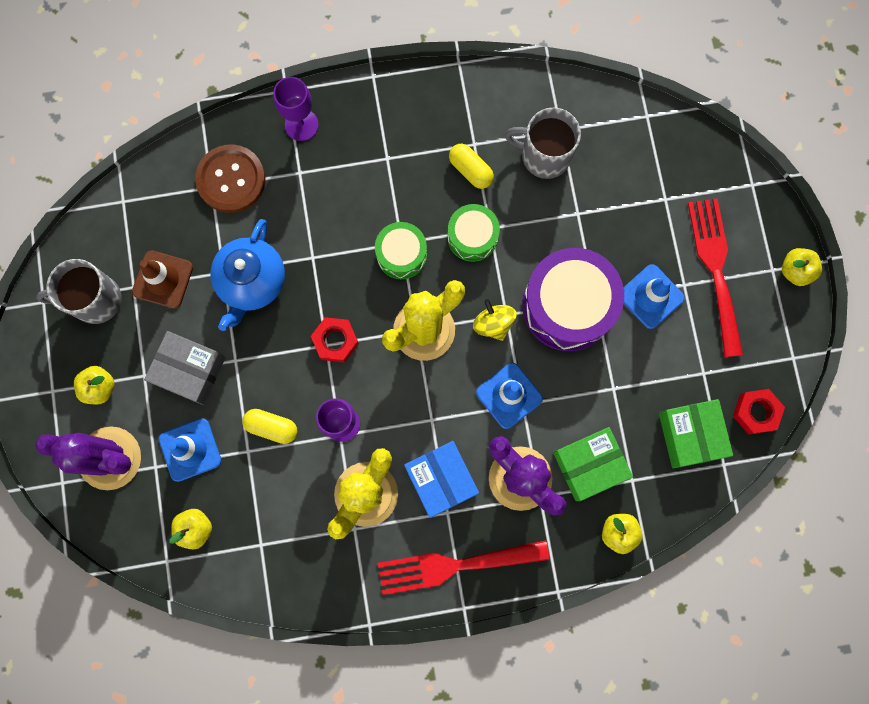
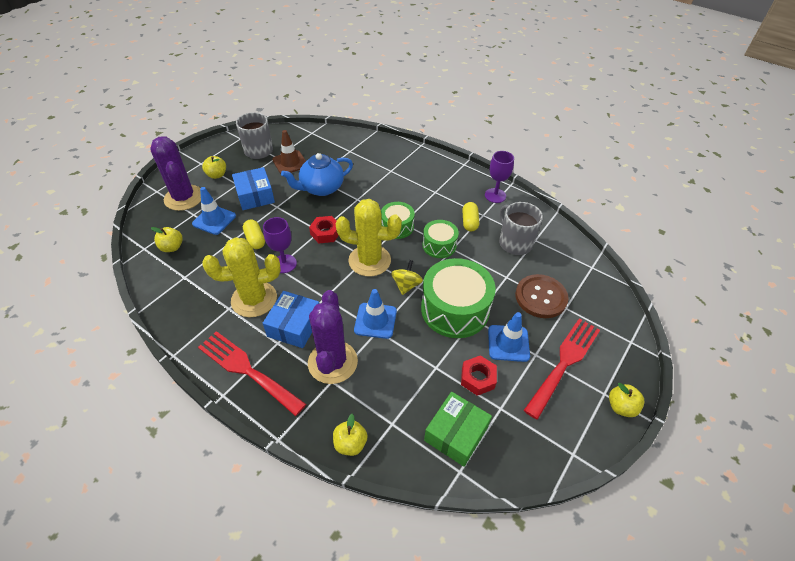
camera: 45 degrees right, 30 degrees down
(189, 370) = (255, 196): grey box -> blue box
(231, 179) = (360, 154): brown button -> brown button (540, 297)
(301, 125) = (412, 158): purple goblet -> purple goblet (495, 195)
(568, 306) = (455, 309): purple drum -> green drum
(589, 465) = (377, 391): green box -> none
(755, 412) = (514, 461): red nut -> red nut (478, 378)

